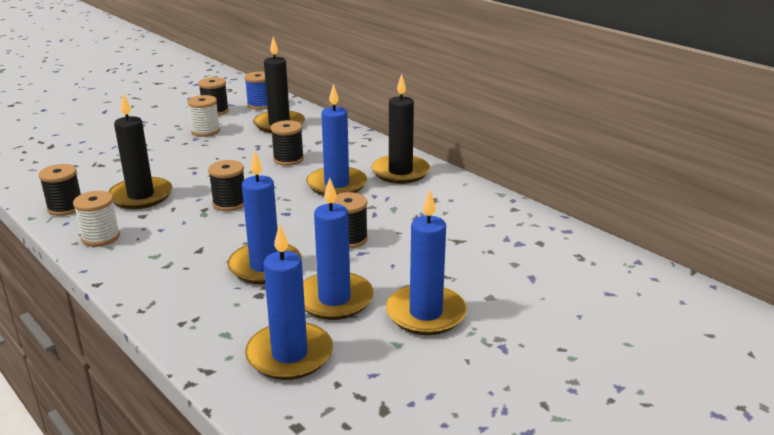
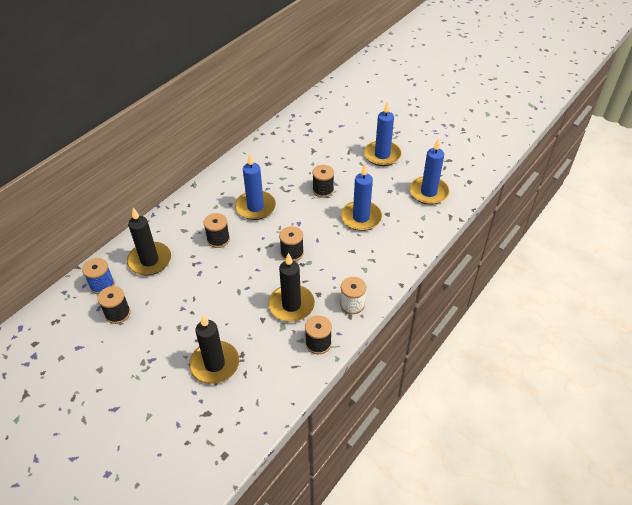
camera: 100 degrees left, 20 degrees up
(205, 131) = (166, 305): white spool -> none
(334, 299) = (382, 186): blue candle -> none
(400, 172) = (232, 181): black candle -> black candle (215, 364)

